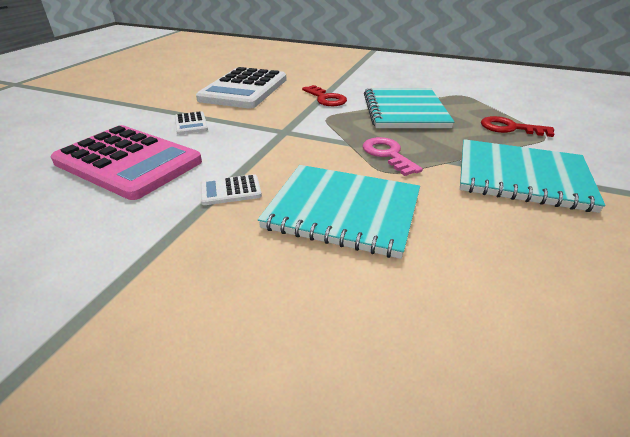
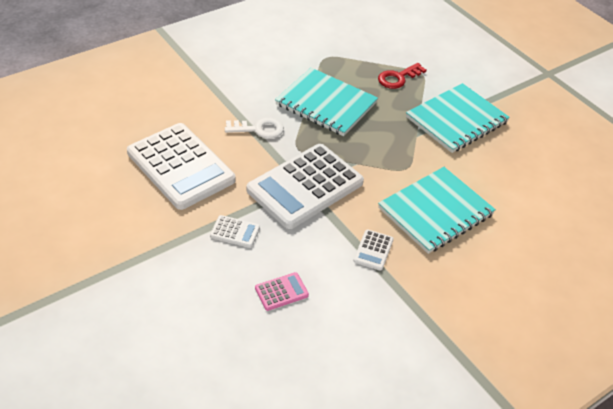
camera: 60 degrees left, 10 degrees up
(128, 162) = (281, 292): pink calculator -> pink calculator, size x0.41
(282, 133) = (305, 186): none -> white calculator
(326, 99) = (259, 129): red key -> white key
(388, 154) = (386, 154): pink key -> none

